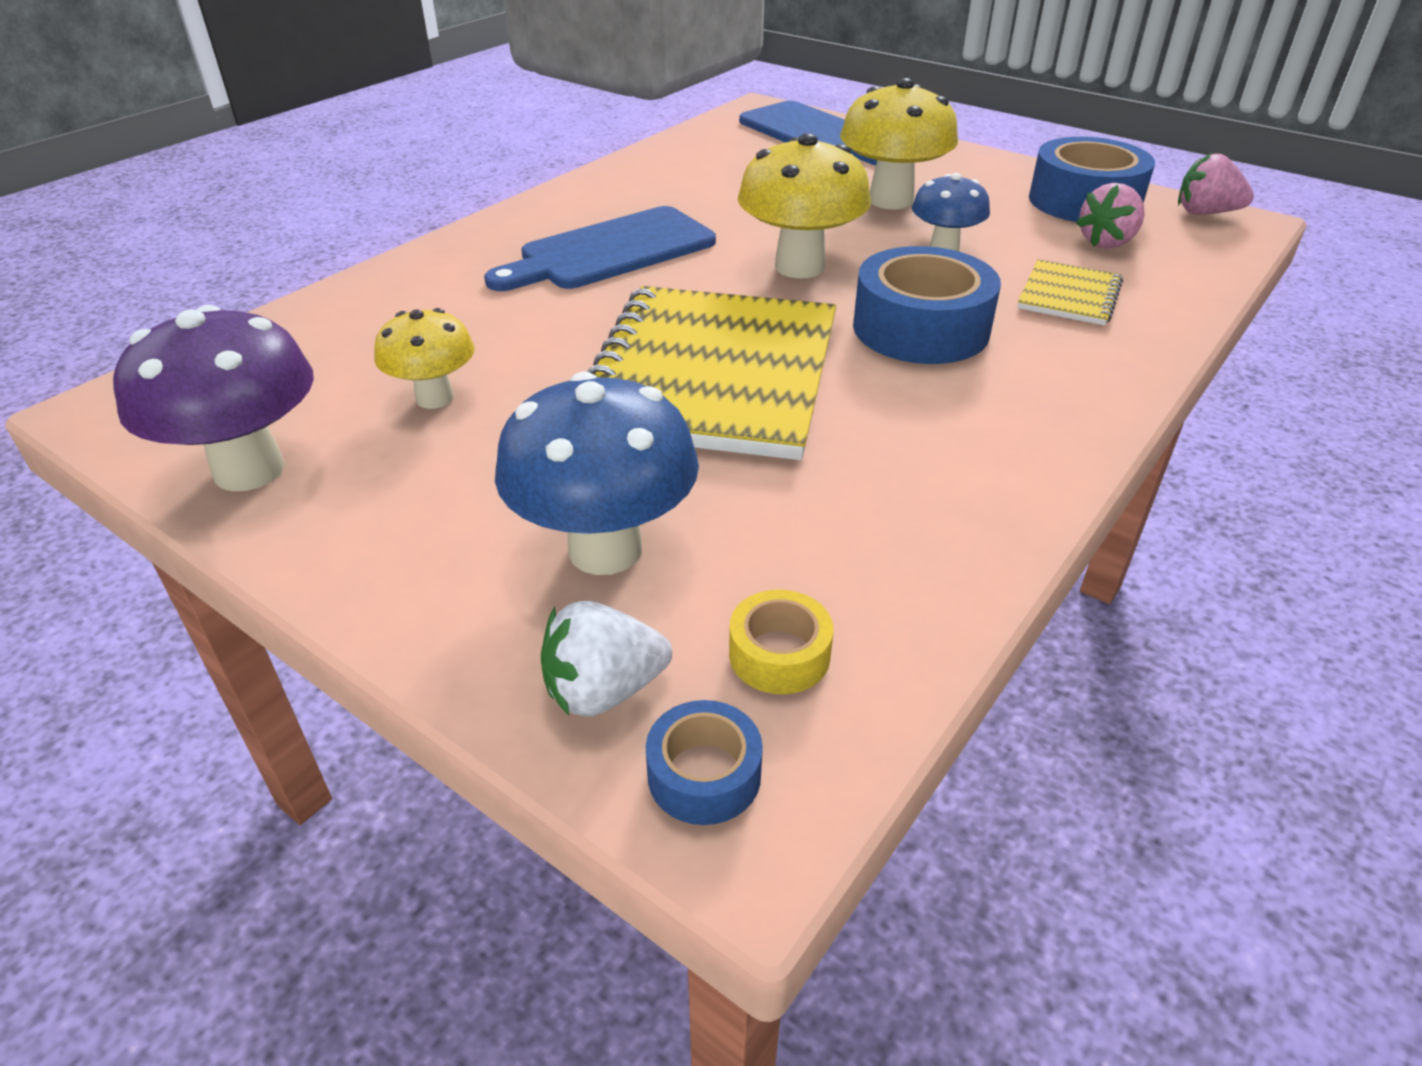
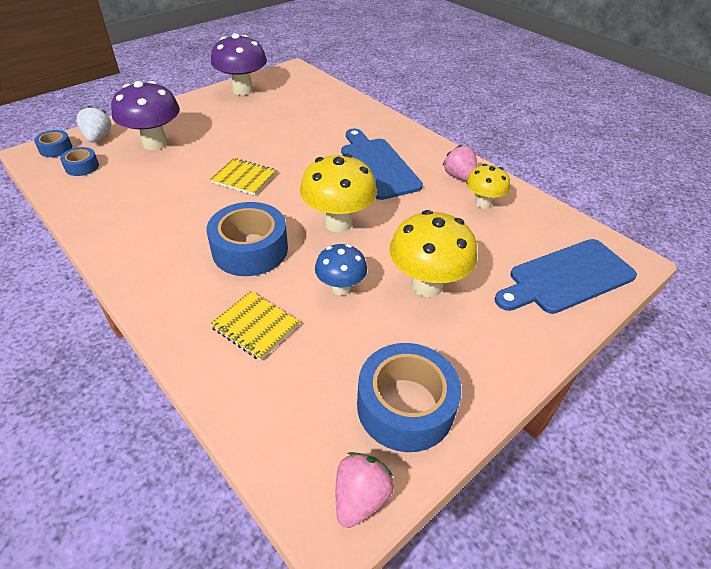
camera: 100 degrees right, 5 degrees up
(435, 398) = (265, 119): yellow mushroom -> yellow mushroom (483, 203)
(605, 549) = (155, 143): blue mushroom -> purple mushroom
(712, 376) = (244, 178): yellow notebook -> yellow notebook, size x0.44
(779, 655) = (82, 167): yellow tape -> blue tape
(1107, 242) = (323, 385): pink strawberry -> pink strawberry (459, 177)

